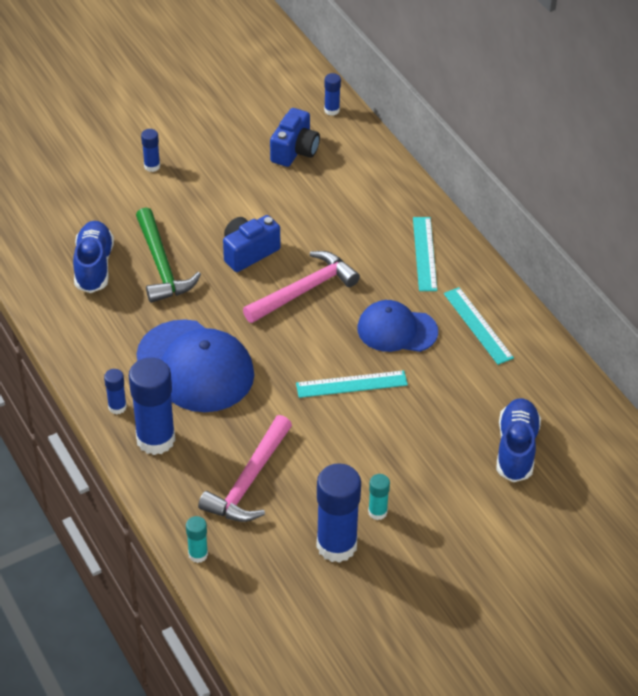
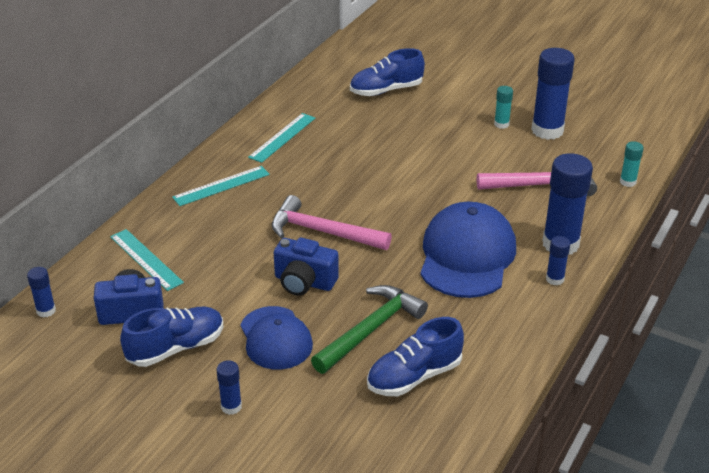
camera: 120 degrees left, 10 degrees down
(234, 160) = (176, 348): none -> blue shoe
(351, 384) = (401, 173): turquoise ruler -> turquoise ruler (146, 259)
(397, 330) = (323, 171): blue cap -> blue cap (275, 338)

